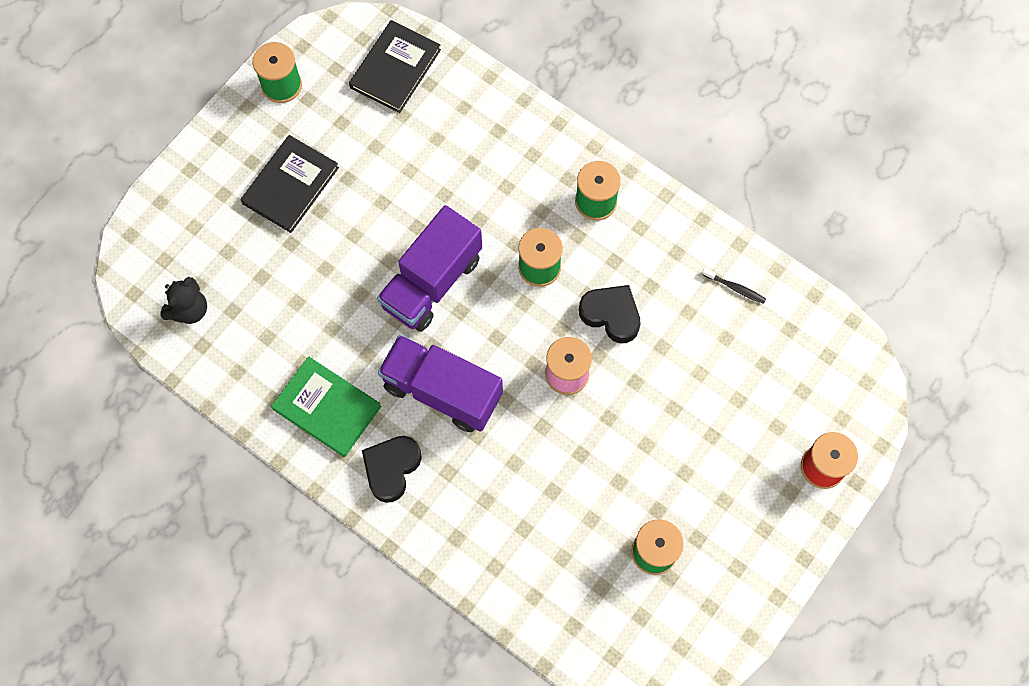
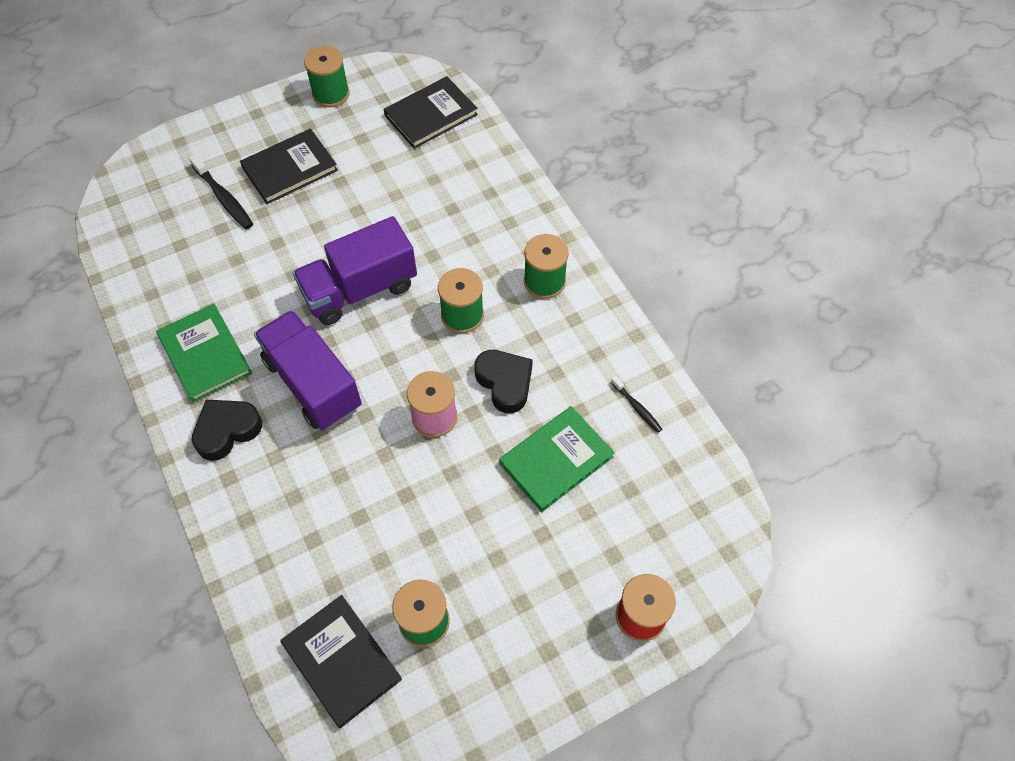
camera: 25 degrees right, 10 degrees down
(189, 310) = (146, 230): black teddy bear -> none
(244, 244) = (224, 198): none -> black toothbrush
(605, 614) = (342, 661): none -> black book
(690, 366) = (556, 460): none -> green book

